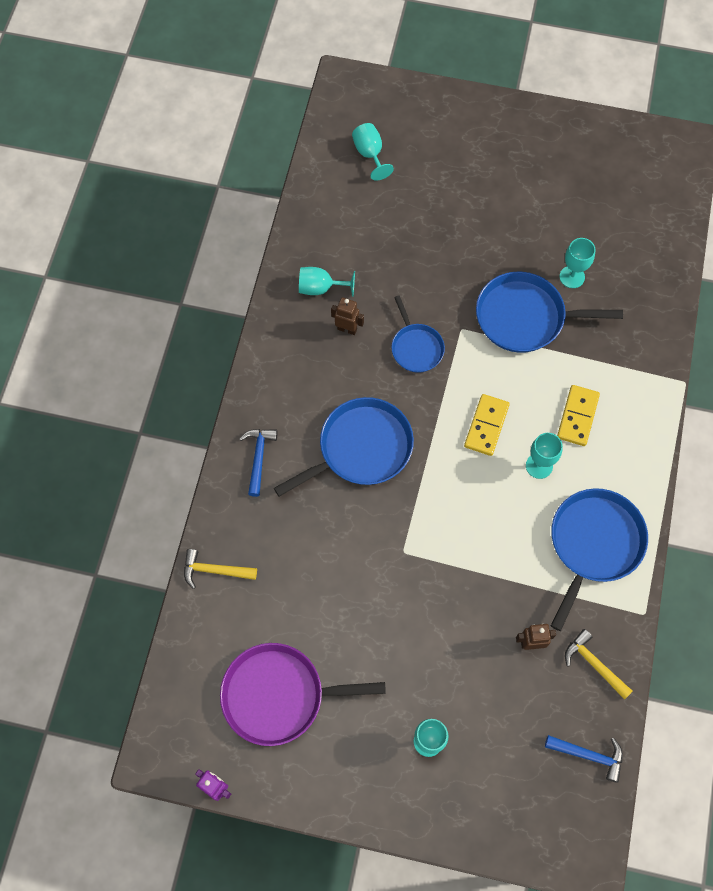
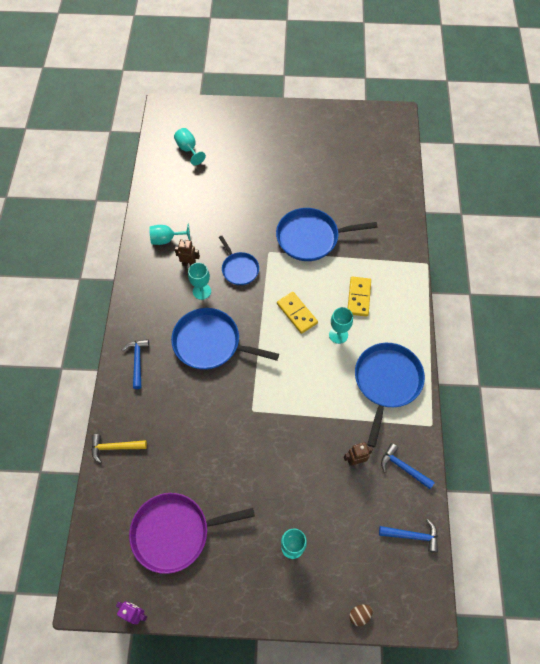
camera: 10 degrees left, 5 degrees down
(361, 448) = (210, 343): blue pan -> blue pan turned 120 degrees counterclockwise
(486, 426) = (296, 313): yellow domino -> yellow domino turned 45 degrees counterclockwise
(500, 842) = (359, 615): none -> brown egg
(572, 277) = (338, 207): turquoise goblet -> turquoise goblet (202, 291)
(594, 664) = (403, 467): yellow hammer -> blue hammer

